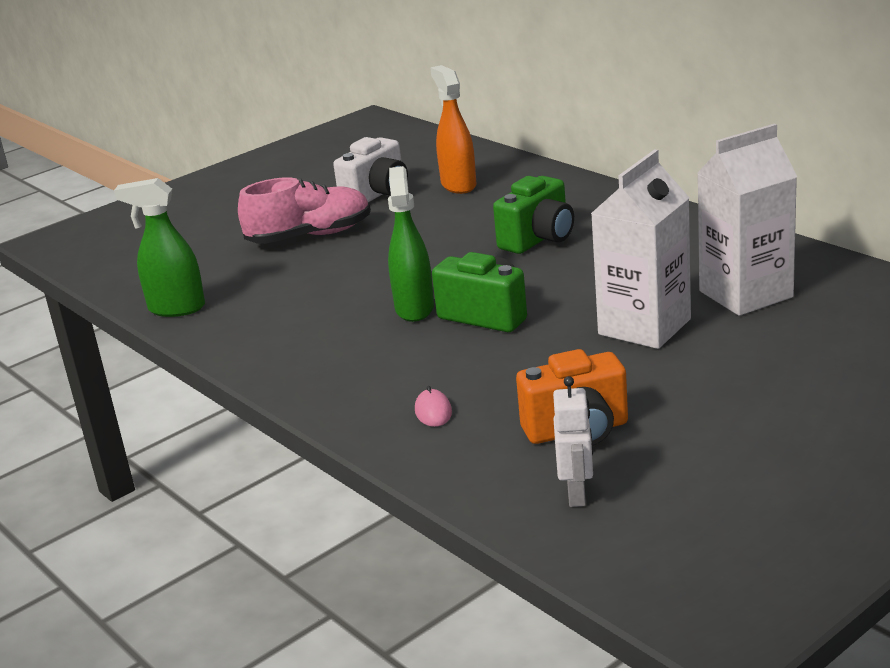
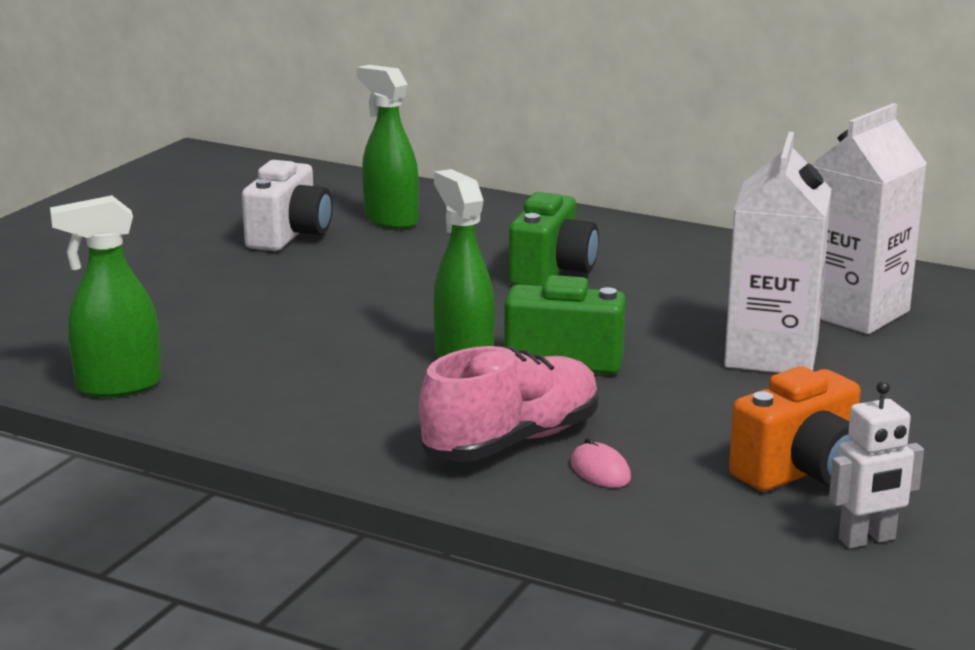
camera: 25 degrees left, 5 degrees down
(310, 236) = (238, 288): pink shoe -> pink shoe (512, 441)
(458, 185) = (390, 220): orange spray bottle -> green spray bottle
(577, 494) = (867, 540): white robot -> white robot turned 90 degrees clockwise

